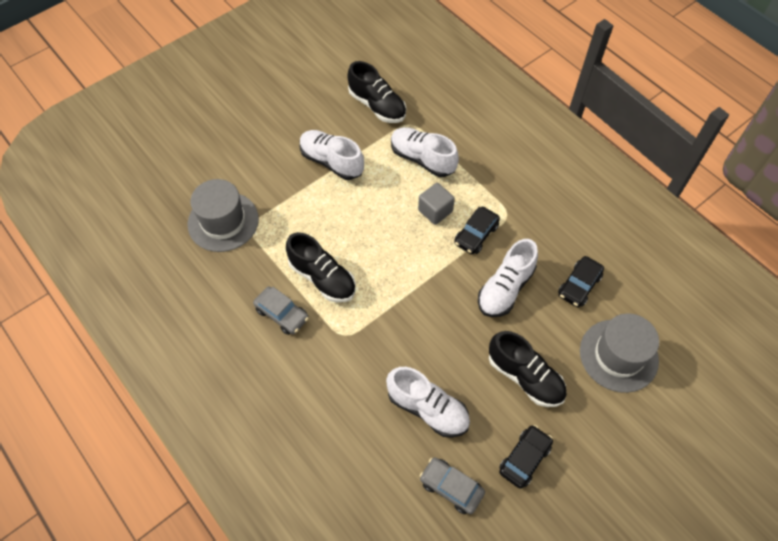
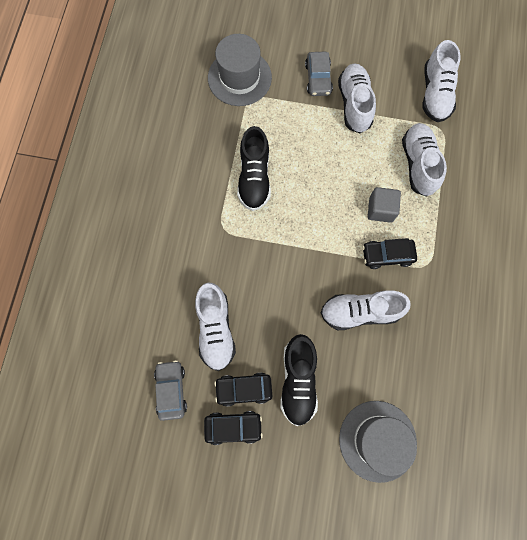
camera: 50 degrees right, 15 degrees up
(282, 314) = (204, 175): grey car -> grey car (318, 79)
(377, 106) = (435, 94): black shoe -> white shoe
(579, 285) = (413, 366): black car -> black car (244, 389)

